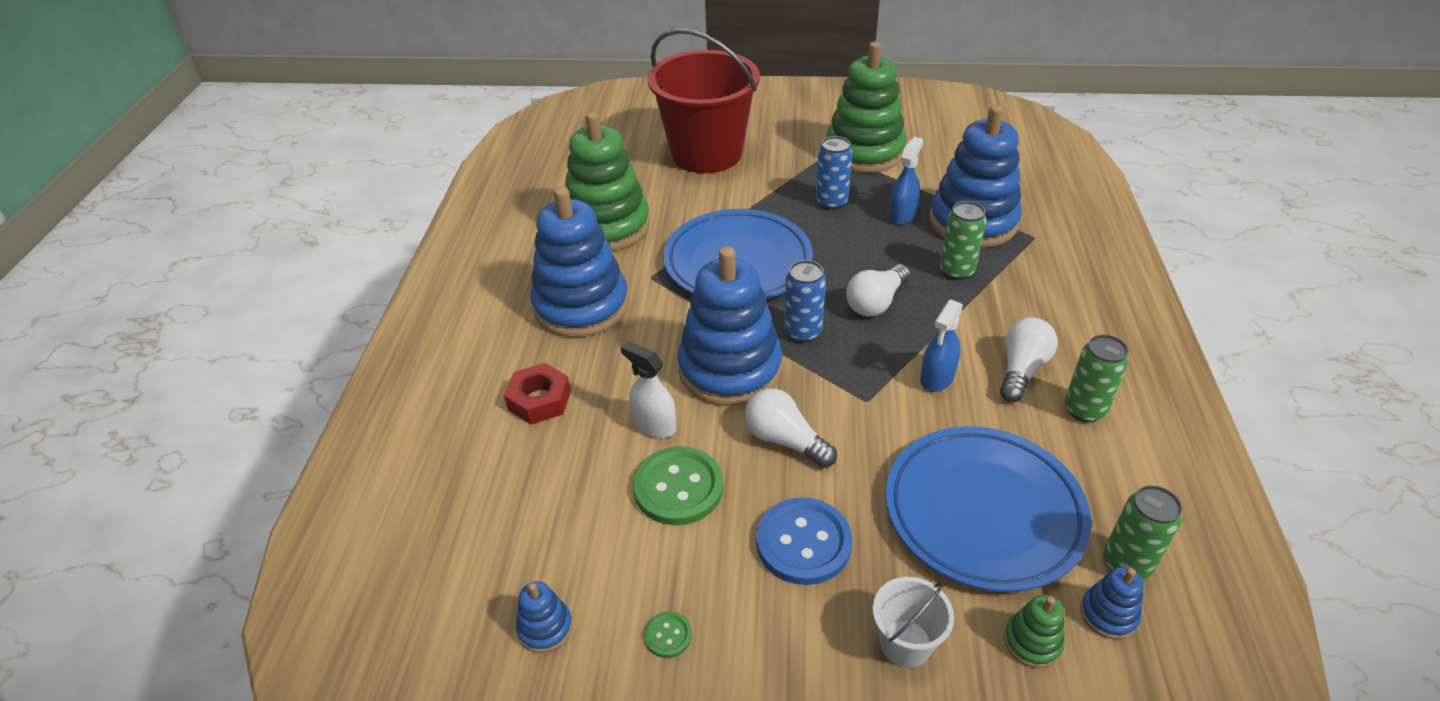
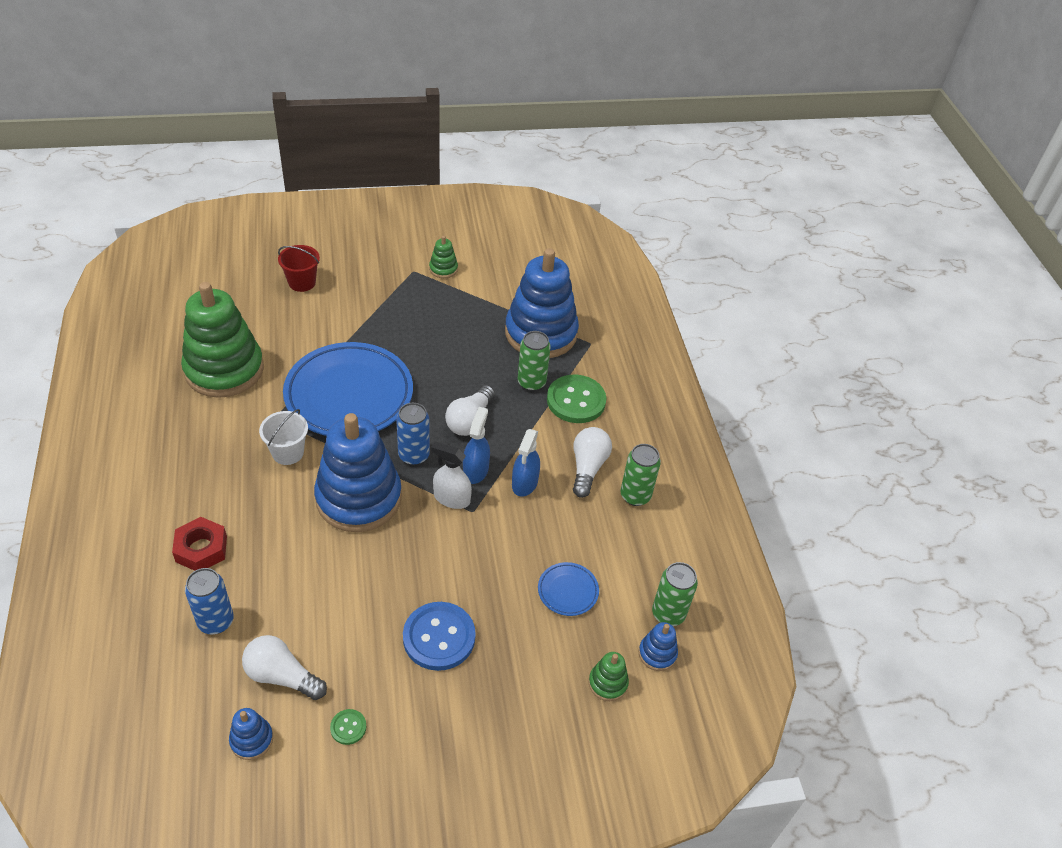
camera: 20 degrees left, 5 degrees up
(581, 306) = (218, 454): blue stacking toy -> none
(654, 424) = (304, 557): white spray bottle -> white spray bottle (451, 498)
(678, 487) = (335, 608): green button -> green button (576, 400)
(706, 154) = (302, 282): red bucket -> red bucket, size x0.42
(785, 440) = (413, 555): white light bulb -> white light bulb (282, 676)
(831, 202) = (421, 324): blue can -> blue can (216, 621)
(864, 152) = (443, 269): green stacking toy -> green stacking toy, size x0.41
(902, 215) = (482, 332): blue spray bottle -> blue spray bottle (475, 470)
(905, 643) = (521, 700): white bucket -> white bucket (288, 452)
(983, 512) = (568, 591): blue plate -> blue plate, size x0.42

